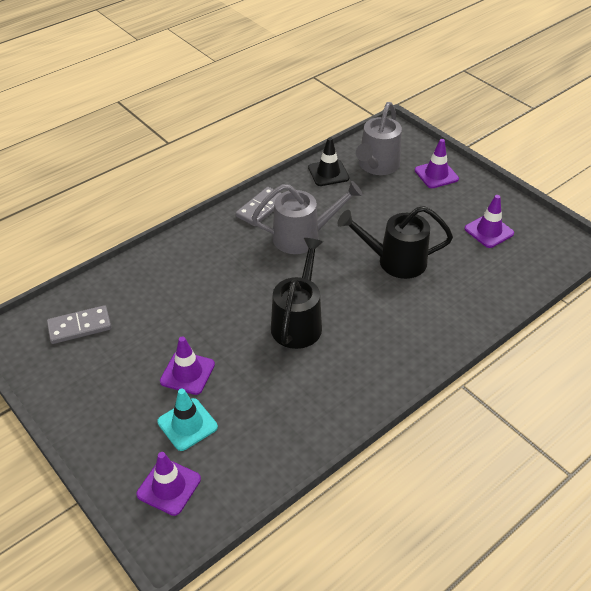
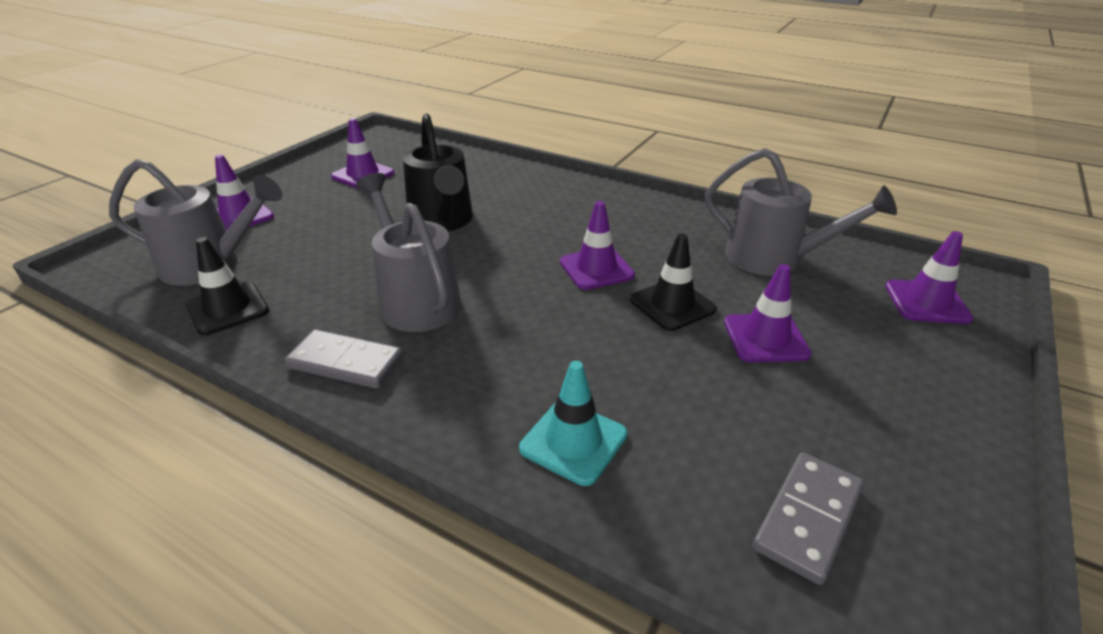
camera: 110 degrees left, 10 degrees down
(79, 327) = (808, 518): grey domino -> grey domino turned 75 degrees clockwise
(187, 424) = (838, 313): turquoise traffic cone -> turquoise traffic cone (573, 441)
(241, 343) = (672, 305): none -> black traffic cone
(263, 426) = (775, 259): none -> grey watering can
(298, 321) = (596, 269): black watering can -> purple traffic cone

